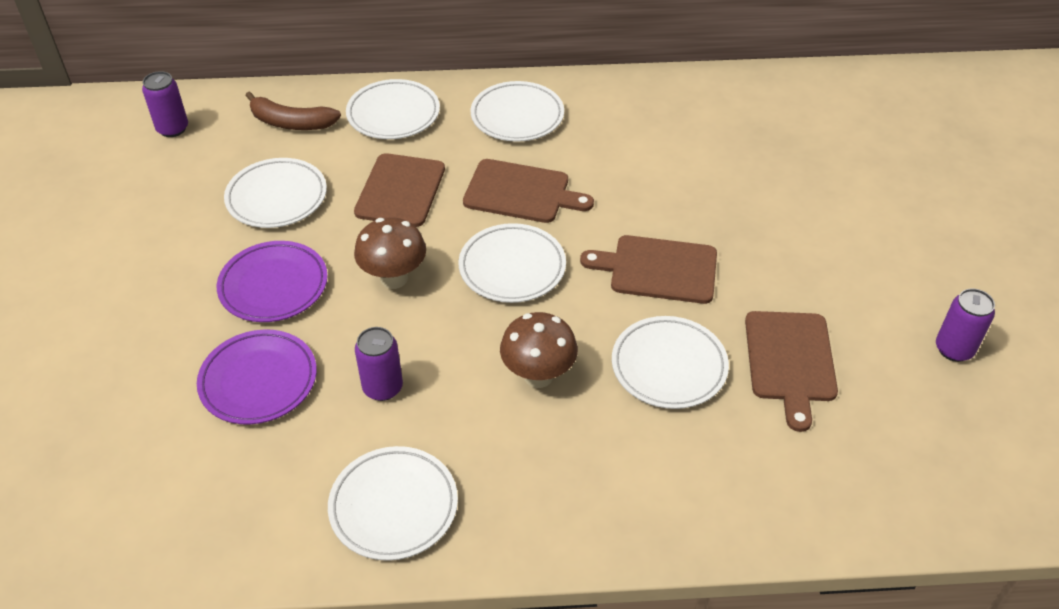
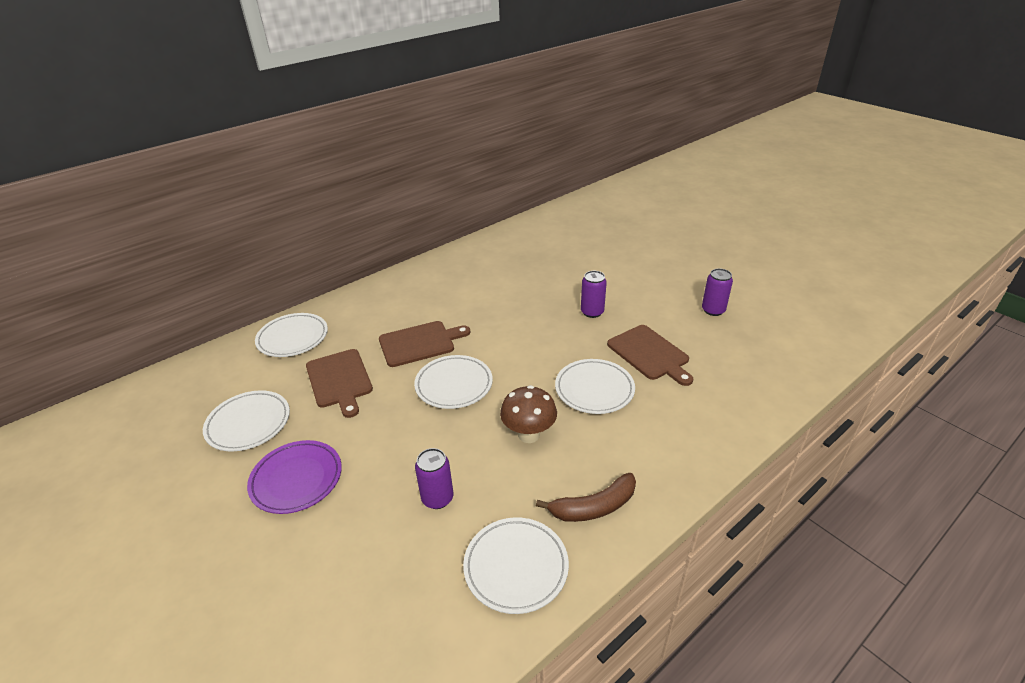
camera: 35 degrees left, 10 degrees down
(172, 129) = (119, 420): purple can -> purple can (592, 312)
(258, 381) = (341, 547): purple plate -> none
(291, 123) = (219, 374): brown banana -> brown banana (594, 507)
(394, 278) = (382, 430): brown mushroom -> none
(517, 116) = (378, 305): white plate -> none
(658, 269) = (538, 344): brown cutting board -> none

